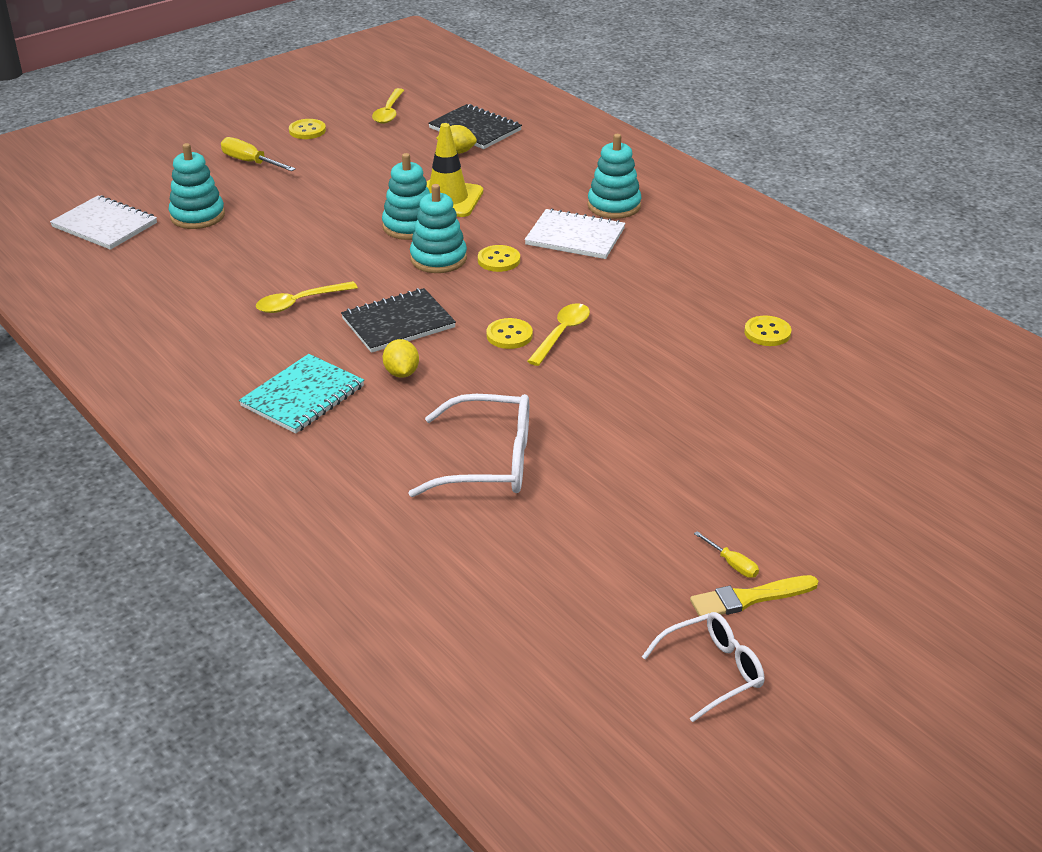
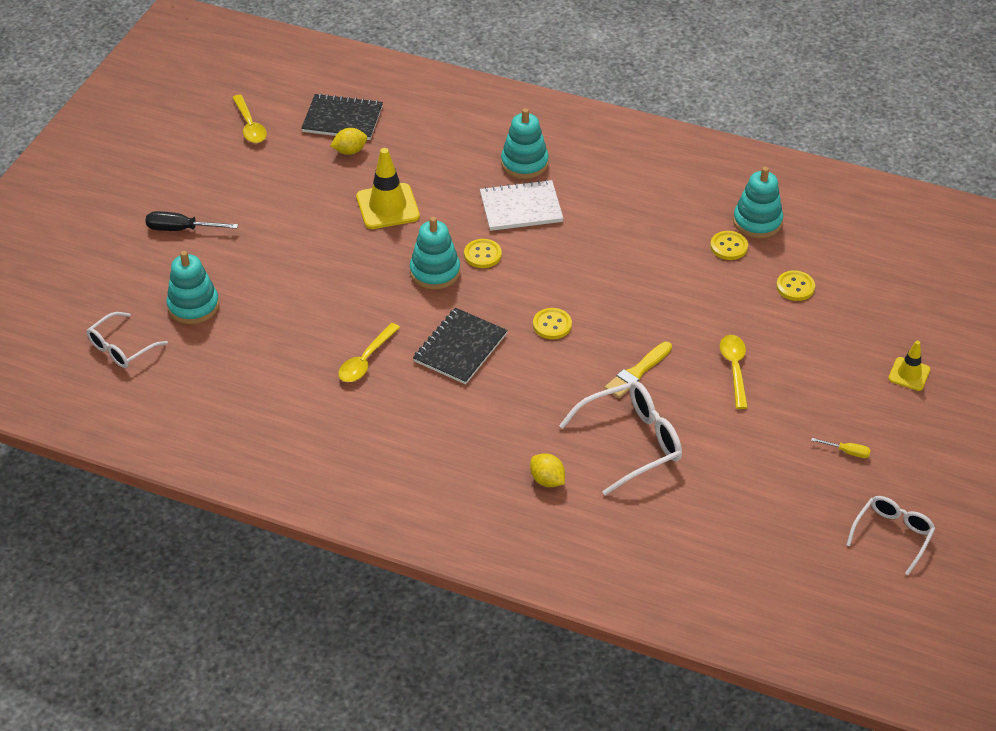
camera: 30 degrees left, 10 degrees up
(104, 225) = (121, 348): white notebook -> white glasses
(250, 162) = (181, 229): yellow screwdriver -> black screwdriver
(303, 396) = (450, 445): turquoise notebook -> none
(307, 130) = (197, 174): yellow button -> yellow button (795, 287)
(401, 373) = (504, 393): yellow lemon -> yellow lemon (547, 480)
(409, 226) = (382, 247): turquoise stacking toy -> turquoise stacking toy (757, 222)
(562, 334) = (588, 307): yellow spoon -> yellow spoon (734, 369)
(749, 598) = (875, 472): yellow brush -> yellow brush (637, 372)
(882, 517) = (909, 374): none -> yellow traffic cone

